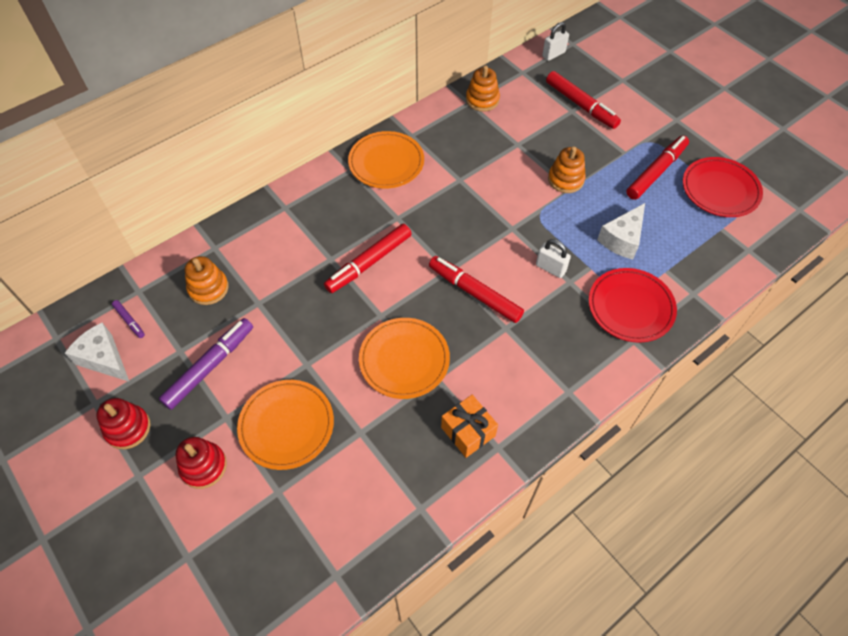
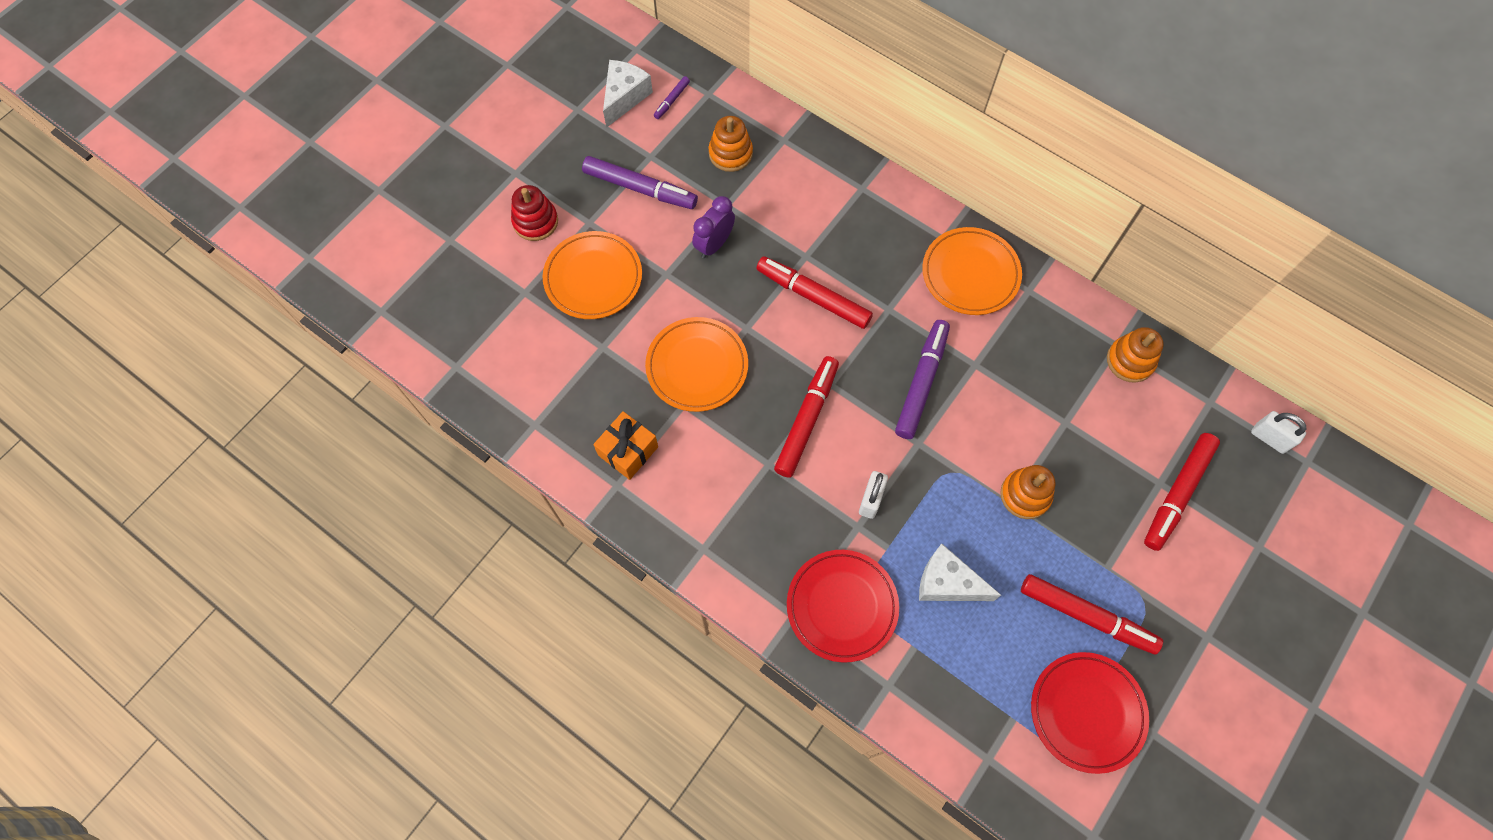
camera: 75 degrees right, 10 degrees up
(128, 428) = (558, 146): red stacking toy -> none
(292, 321) = (714, 244): none -> purple clock
(464, 214) = (921, 382): none -> purple marker

